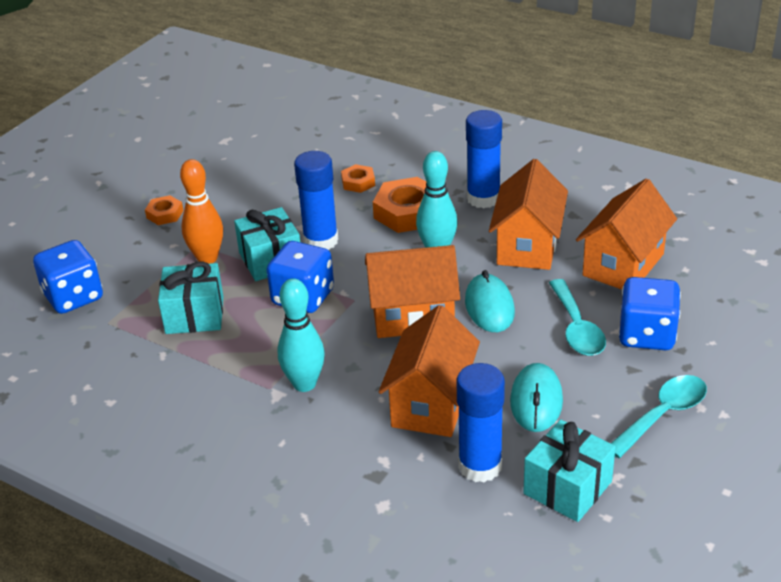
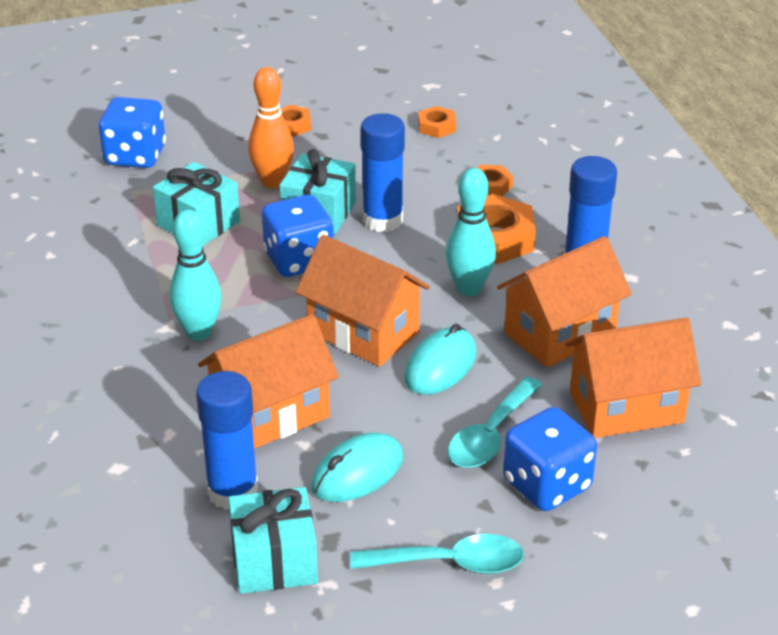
camera: 40 degrees right, 0 degrees up
(268, 164) = (436, 126): none -> orange nut

